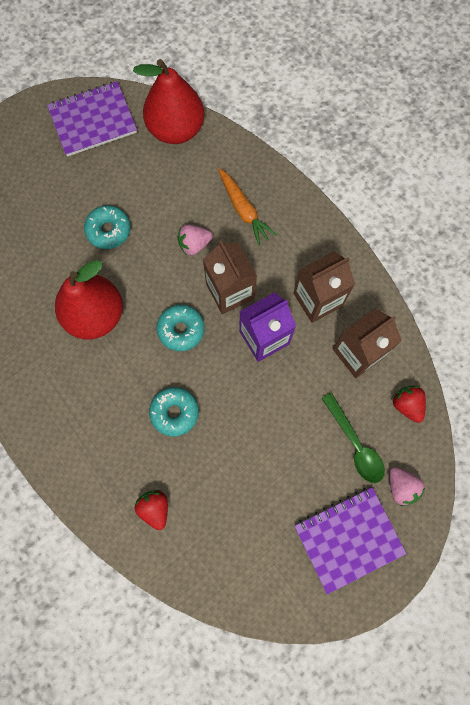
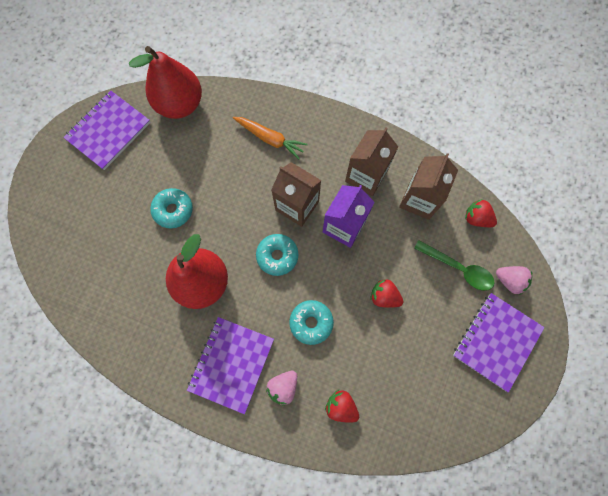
camera: 30 degrees left, 0 degrees up
(76, 407) = (231, 364): none -> purple notebook
(194, 244) = (248, 185): pink strawberry -> pink strawberry (283, 386)
(261, 428) = (384, 296): none -> red strawberry

